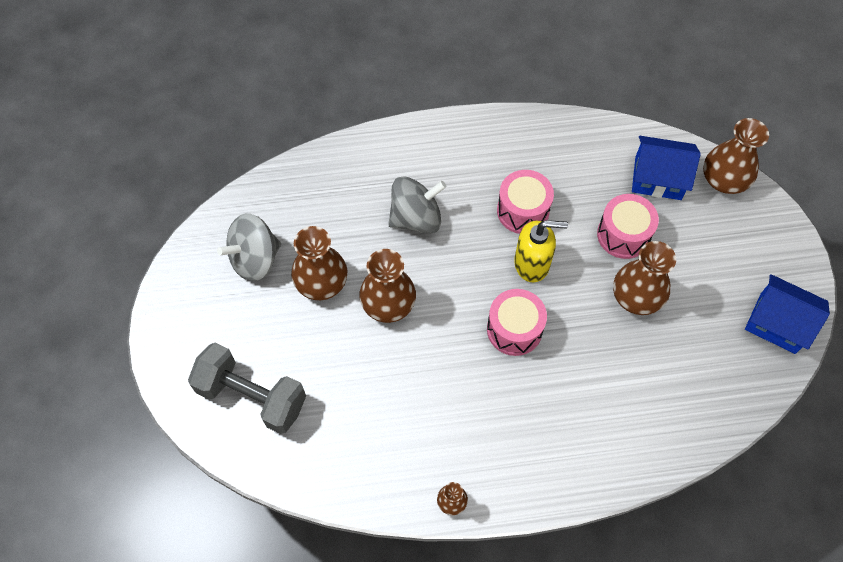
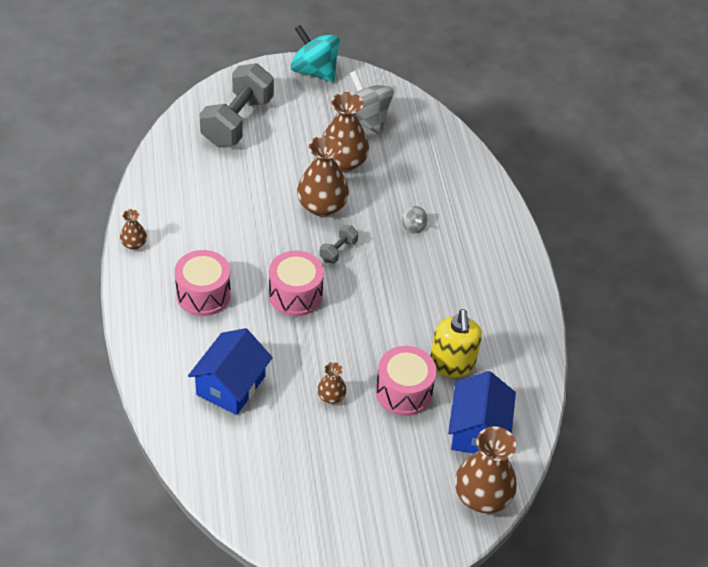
camera: 85 degrees right, 15 degrees down
(168, 311) = (314, 71): none -> turquoise spinning top
(416, 218) = (413, 227): grey spinning top -> grey spinning top, size x0.43
(452, 288) = (338, 251): none -> grey dumbbell
(523, 211) = (427, 308): pink drum -> pink drum (203, 294)
(532, 264) = (366, 312): yellow soap dispenser -> yellow soap dispenser (452, 364)
(636, 296) = (331, 396): brown vase -> brown vase, size x0.50
(777, 323) = (300, 524): blue house -> blue house (231, 385)

